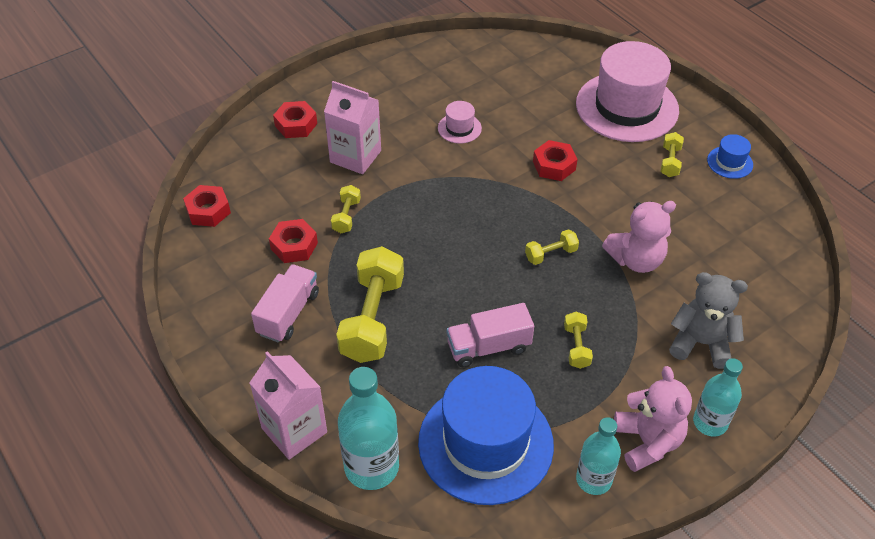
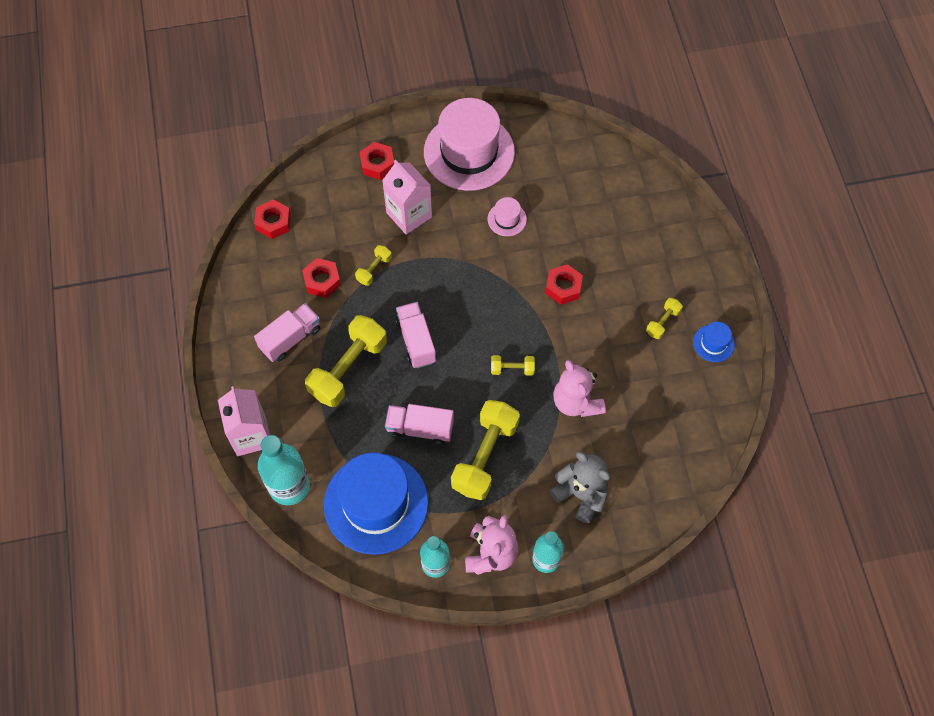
camera: 25 degrees right, 15 degrees up
(432, 265) = (416, 341): none -> pink truck
(576, 346) = (485, 456): yellow dumbbell -> yellow dumbbell, size x2.11
(627, 107) = (661, 252): pink hat -> pink hat (469, 152)
(636, 260) = (576, 402): pink teddy bear -> pink teddy bear turned 60 degrees clockwise

